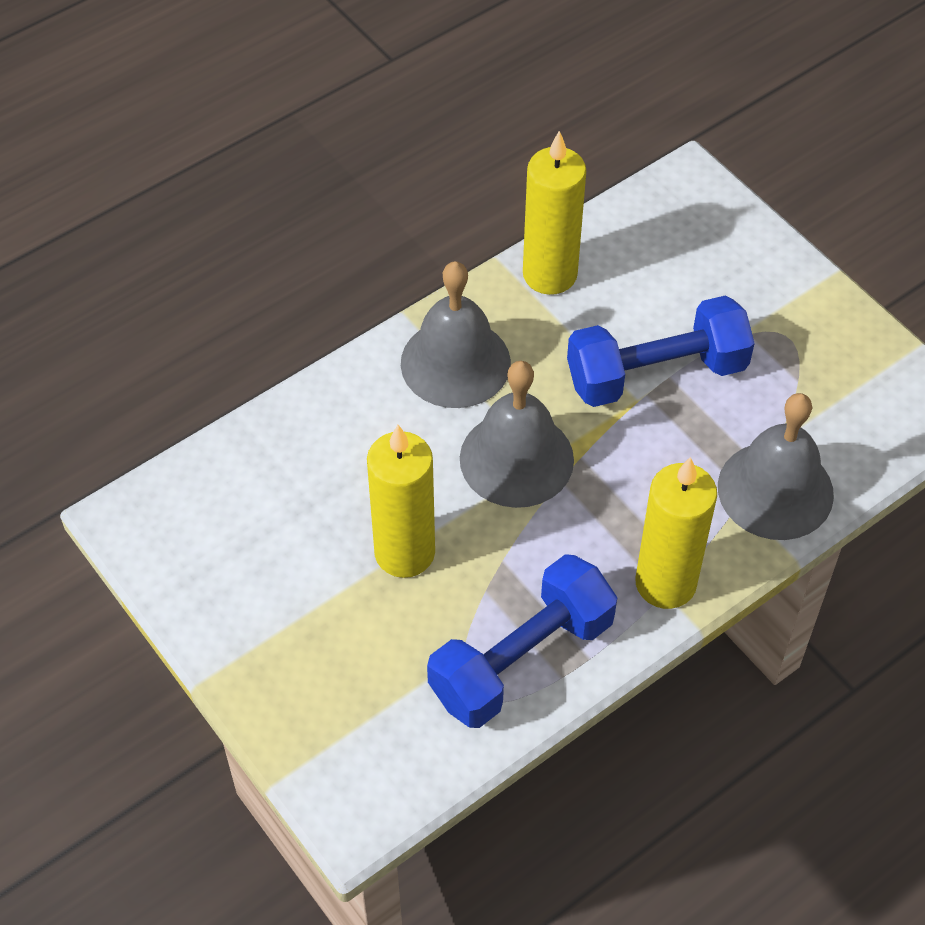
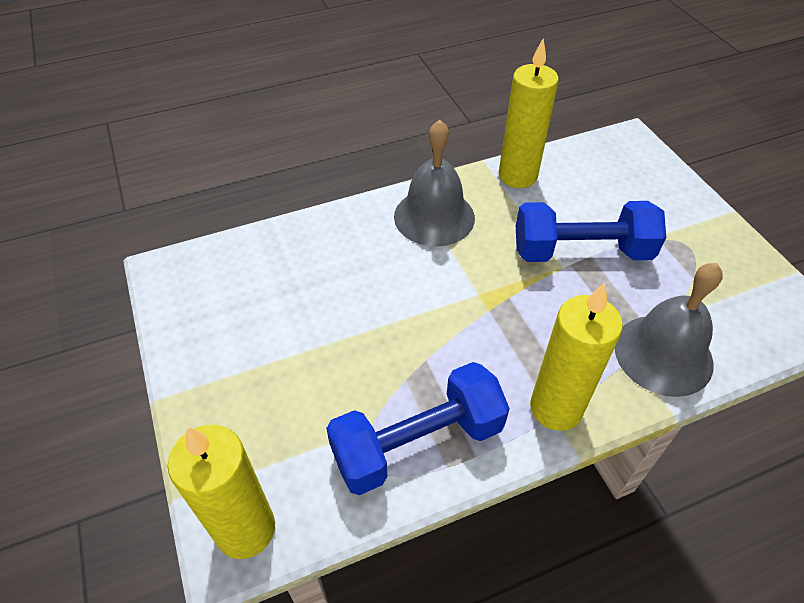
camera: 15 degrees right, 5 degrees down
(404, 552) = (352, 337): yellow candle -> yellow candle (245, 529)
(516, 459) = (459, 288): grey bell -> none

